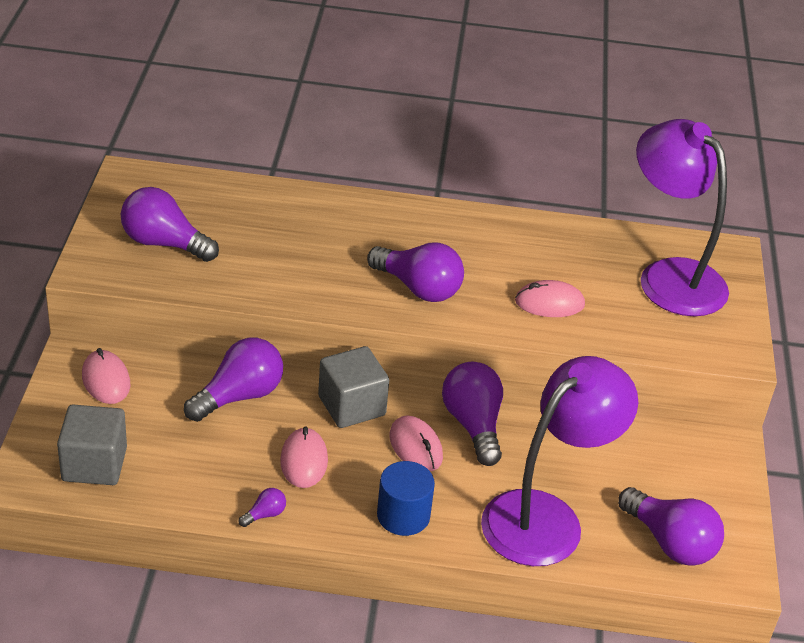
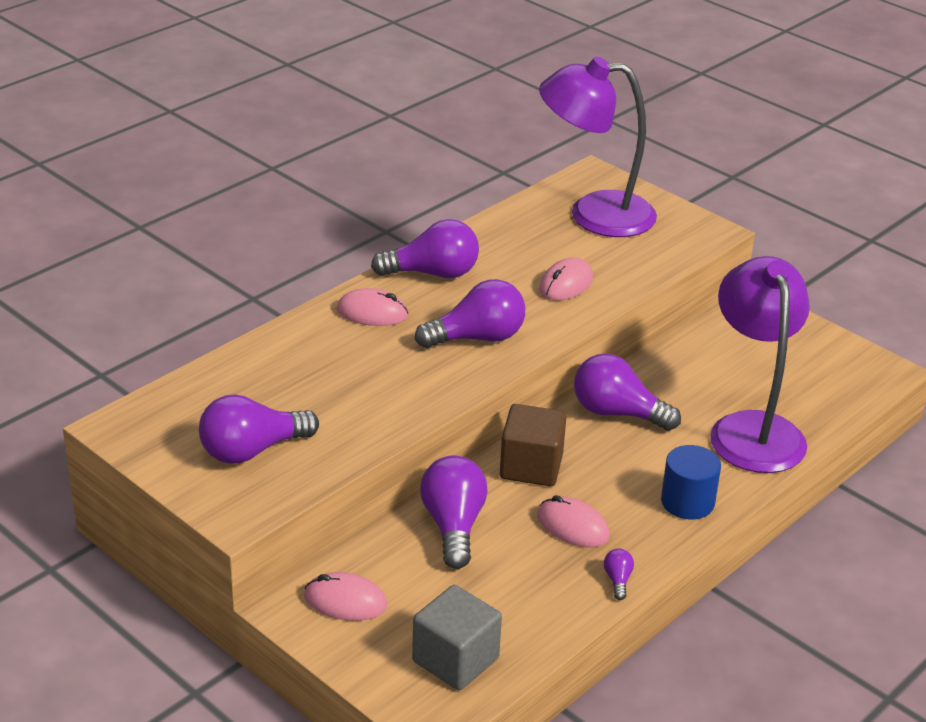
camera: 50 degrees left, 5 degrees down
(351, 406) = (531, 466): grey cube -> brown cube
(415, 447) = (614, 456): pink mouse -> pink mouse (372, 312)
(670, 542) = (829, 384): purple light bulb -> purple light bulb (433, 273)

